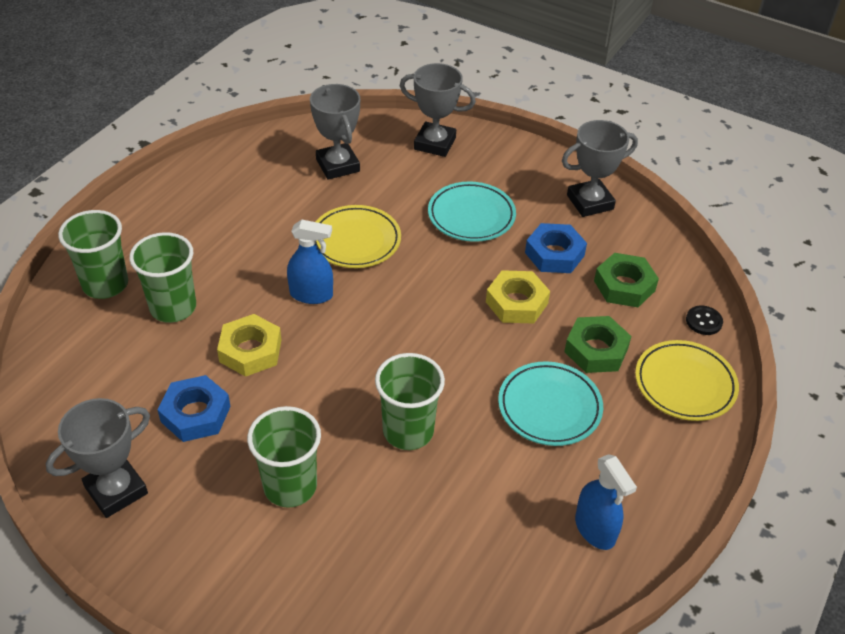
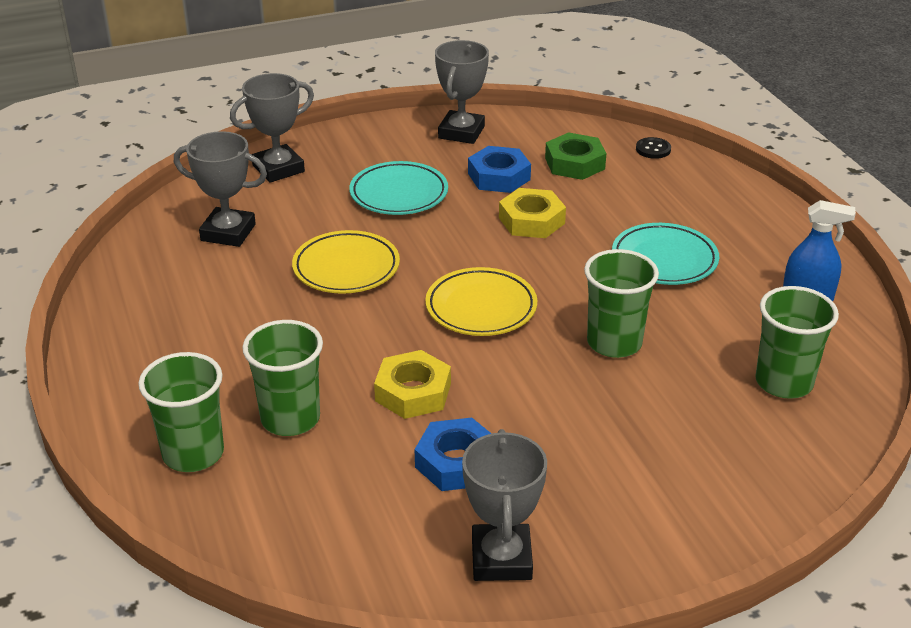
camera: 50 degrees left, 10 degrees down
(290, 486) = (609, 439): green cup -> green cup (783, 382)
(311, 294) = (384, 324): blue spray bottle -> none
(596, 350) = (628, 209): green nut -> none
(685, 384) = (706, 189): yellow plate -> yellow plate (481, 307)

